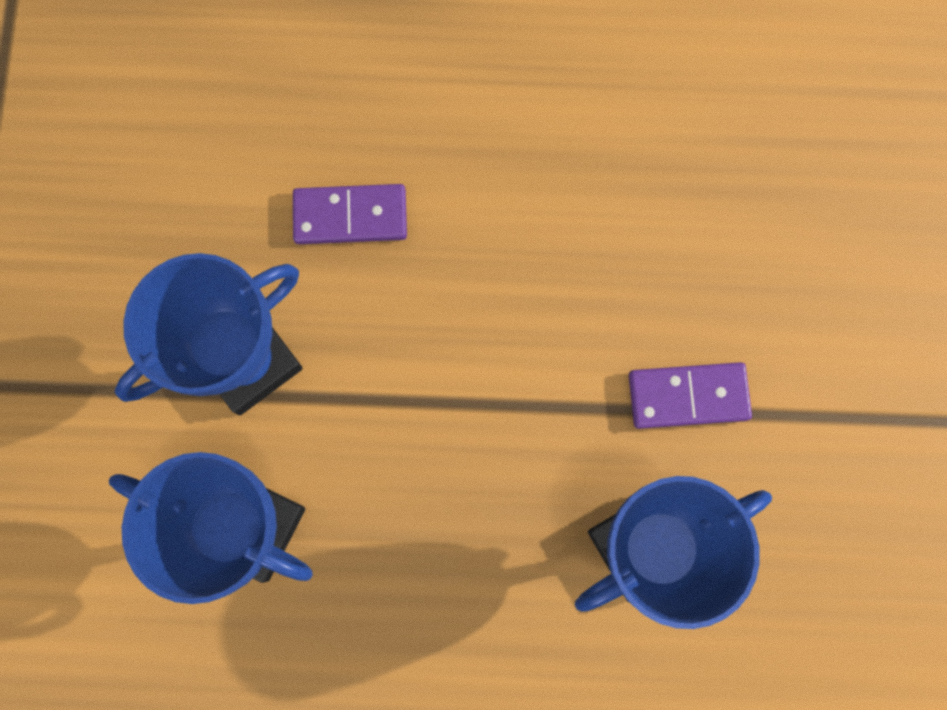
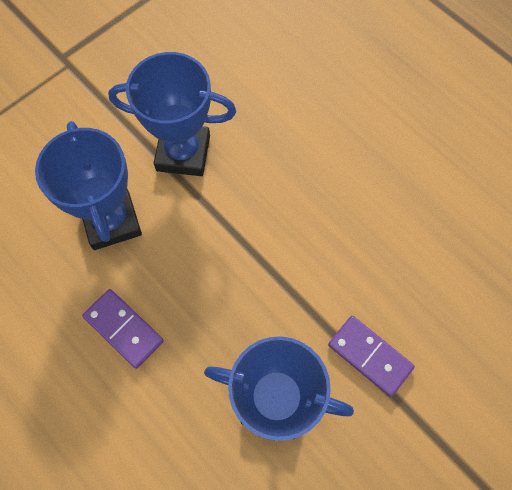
camera: 45 degrees right, 10 degrees down
(350, 216) = (290, 132): purple domino -> purple domino (124, 329)

